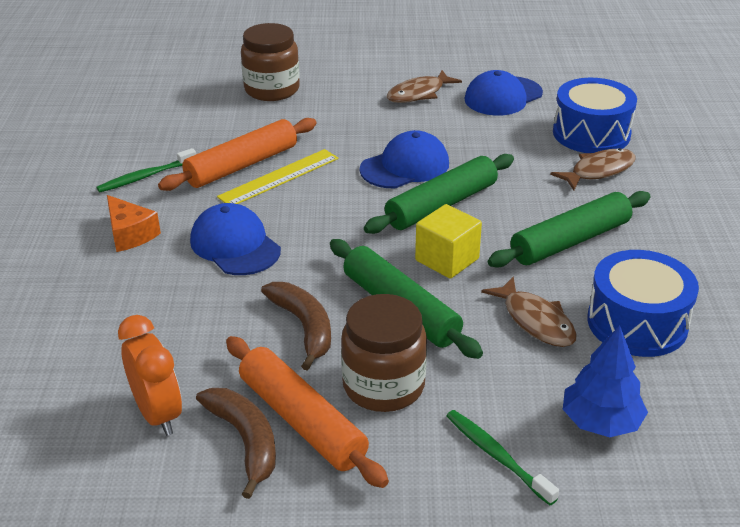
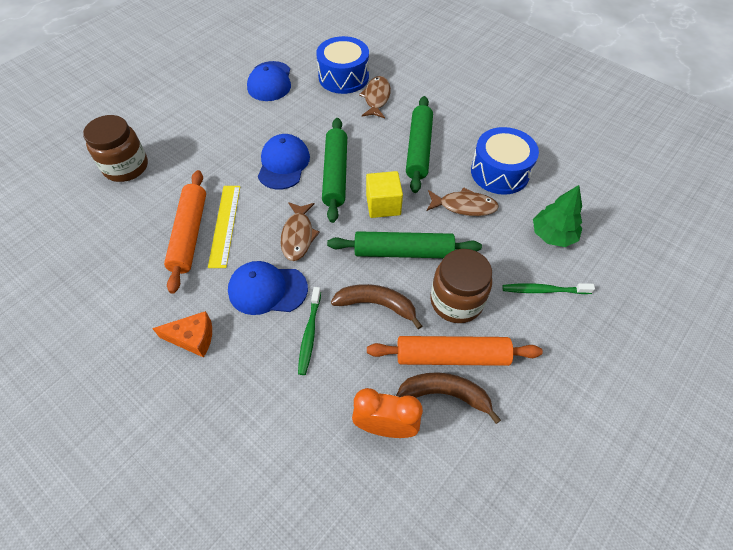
camera: 50 degrees left, 20 degrees up
(145, 176) = (138, 291): green toothbrush -> green toothbrush (309, 334)
(419, 94) = (222, 109): brown fish -> brown fish (298, 236)
(601, 422) = (553, 235): blue tree -> green tree

